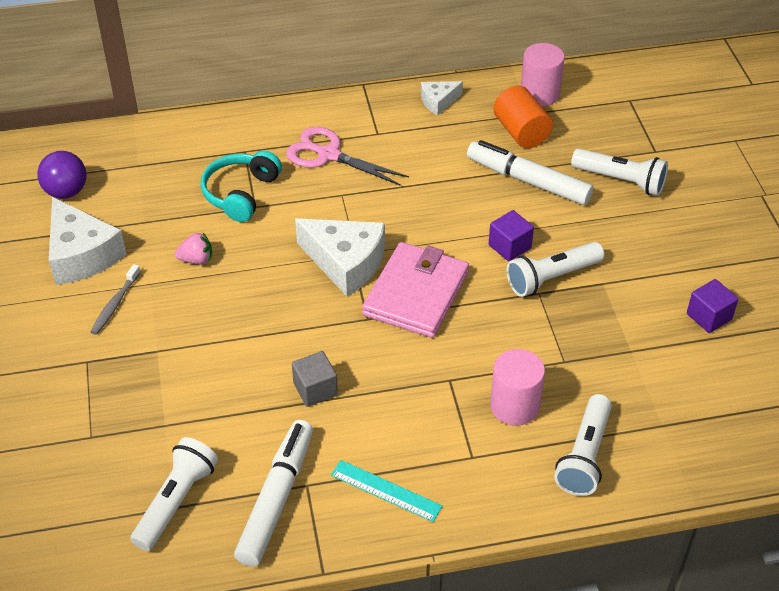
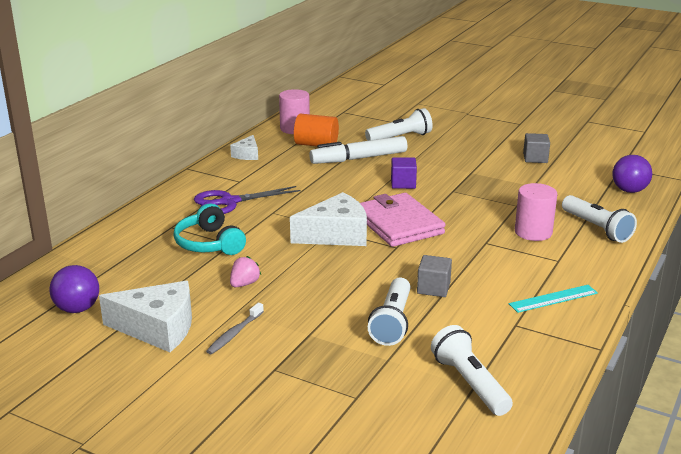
camera: 50 degrees left, 20 degrees down
(115, 304) = (234, 333): grey toothbrush -> grey toothbrush turned 60 degrees clockwise
(276, 499) = (515, 341): white marker -> none
(328, 155) = (229, 202): pink scissors -> purple scissors
(551, 278) = (446, 183): white flashlight -> white flashlight (392, 322)
(709, 316) = (535, 158): purple cube -> grey cube
(722, 442) = (629, 190): none -> purple ball

